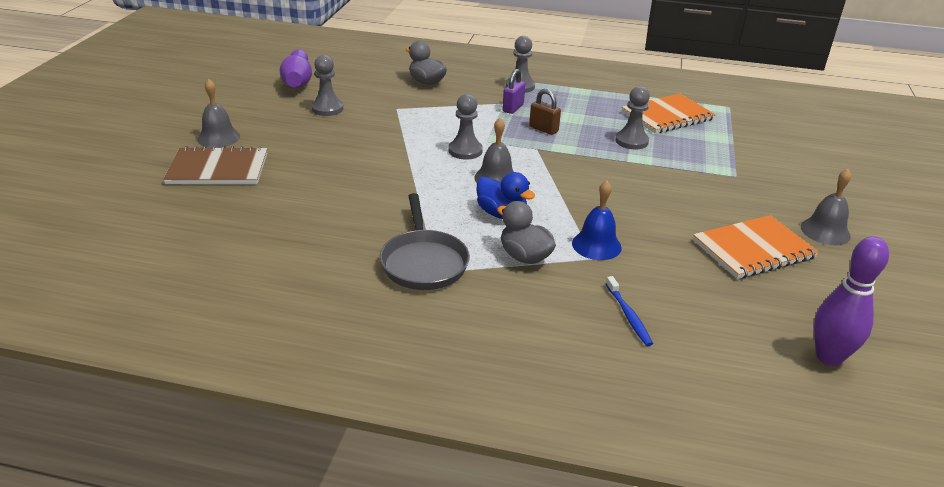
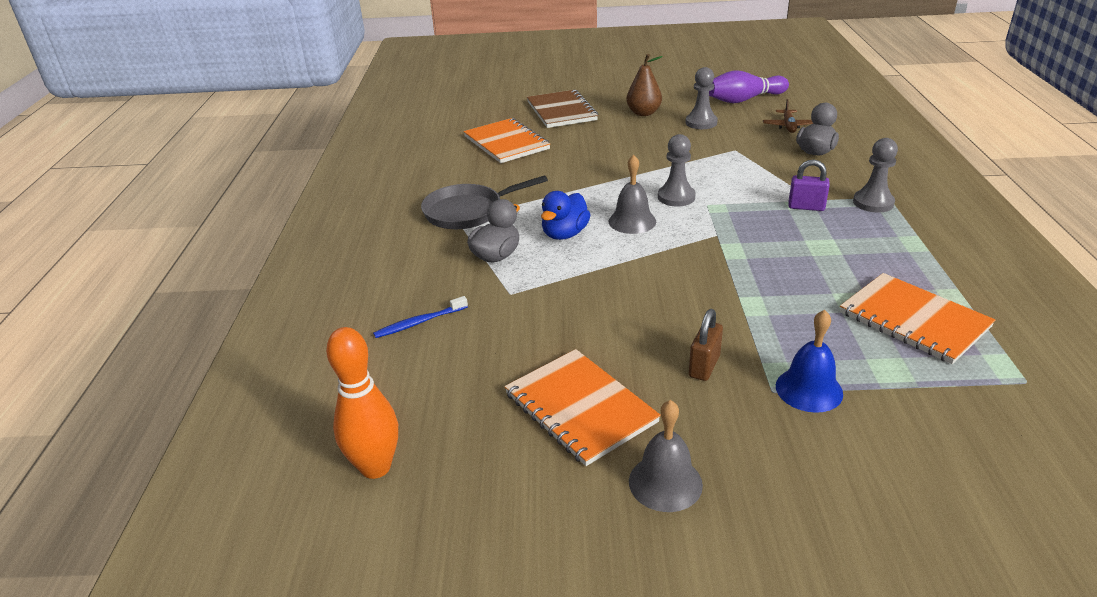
camera: 80 degrees right, 0 degrees up
(218, 137) = (610, 99): grey bell -> none
(270, 215) = (506, 143): none -> orange notebook
(275, 128) = (643, 113): none -> brown pear
(371, 79) = (788, 126): none -> brown plane
(543, 129) = (770, 232): brown padlock -> brown padlock (704, 366)
(596, 245) = (535, 293): blue bell -> blue bell (809, 389)
(631, 141) = (798, 296): grey pawn -> none
(829, 357) = (376, 467): purple bowling pin -> orange bowling pin

